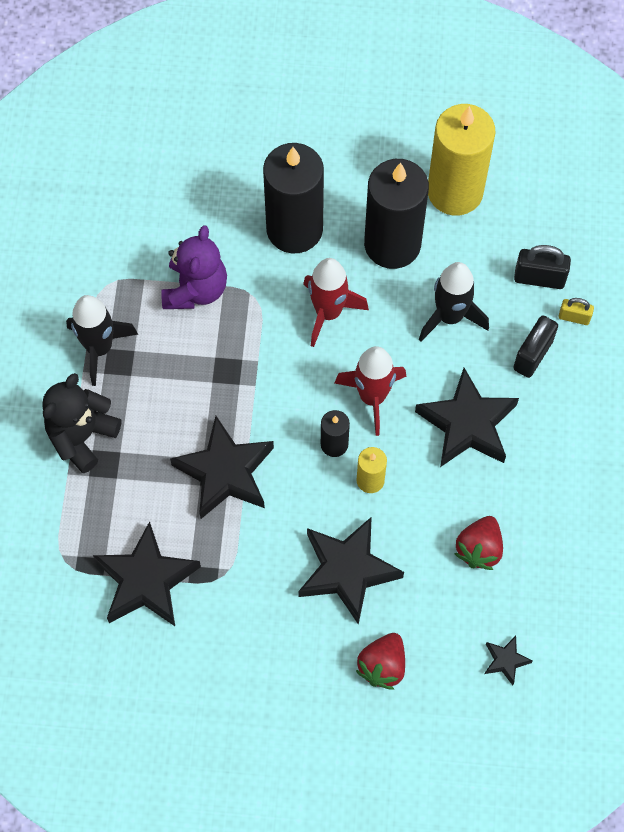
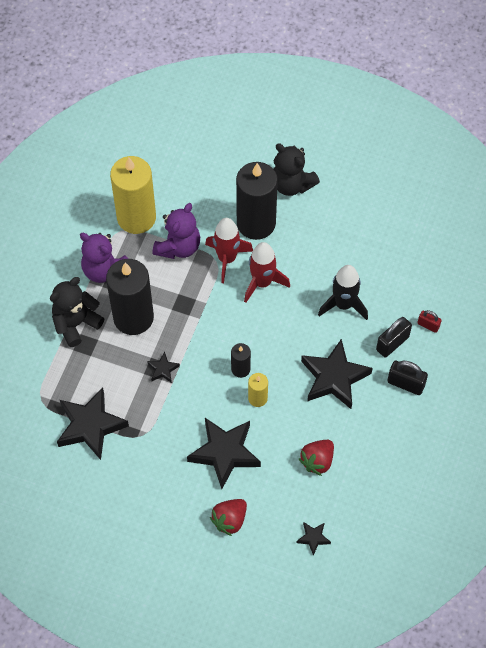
camera: 15 degrees right, 5 degrees down
(99, 348) = (104, 270): black rocket -> purple teddy bear
(225, 472) = (163, 369): black star -> black star, size x0.45
(328, 161) = (292, 184): none -> black teddy bear
(372, 397) = (275, 345): red rocket -> red rocket (227, 259)
(392, 244) = (319, 248): black candle -> black candle (133, 317)
(455, 191) = (372, 224): yellow candle -> yellow candle (136, 217)
(539, 278) = (412, 294): black padlock -> black padlock (405, 384)
(574, 317) = (428, 325): yellow padlock -> red padlock

